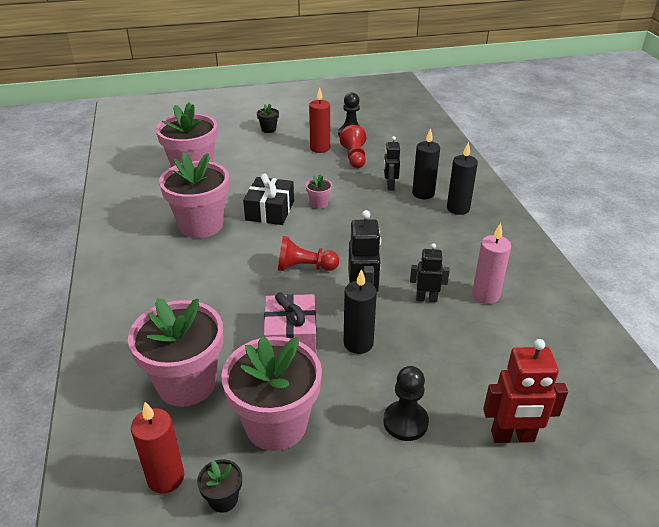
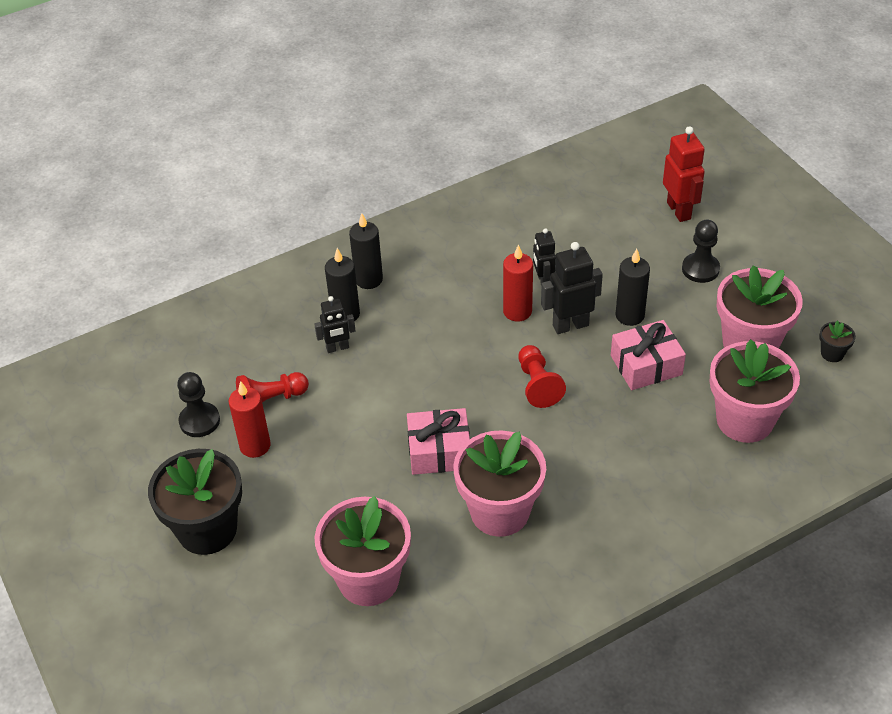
camera: 105 degrees left, 10 degrees up
(166, 478) = (838, 394): red candle -> red candle (517, 311)
(268, 129) = (207, 529): black flower pot -> black flower pot, size x2.38
(270, 210) = (439, 451): black gift -> pink gift
(319, 203) = (404, 407): pink flower pot -> none
(485, 295) = (518, 241): pink candle -> none

